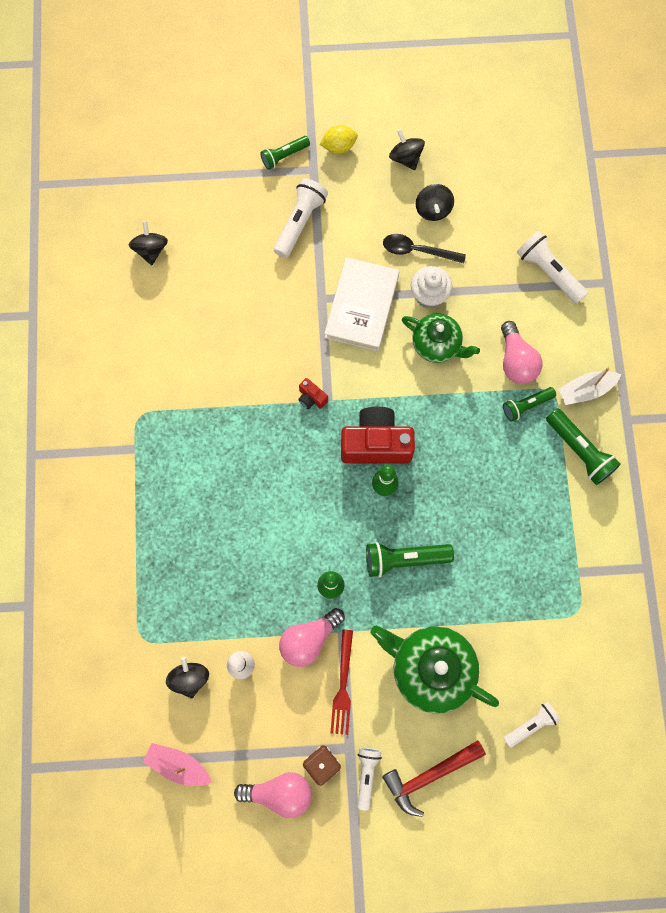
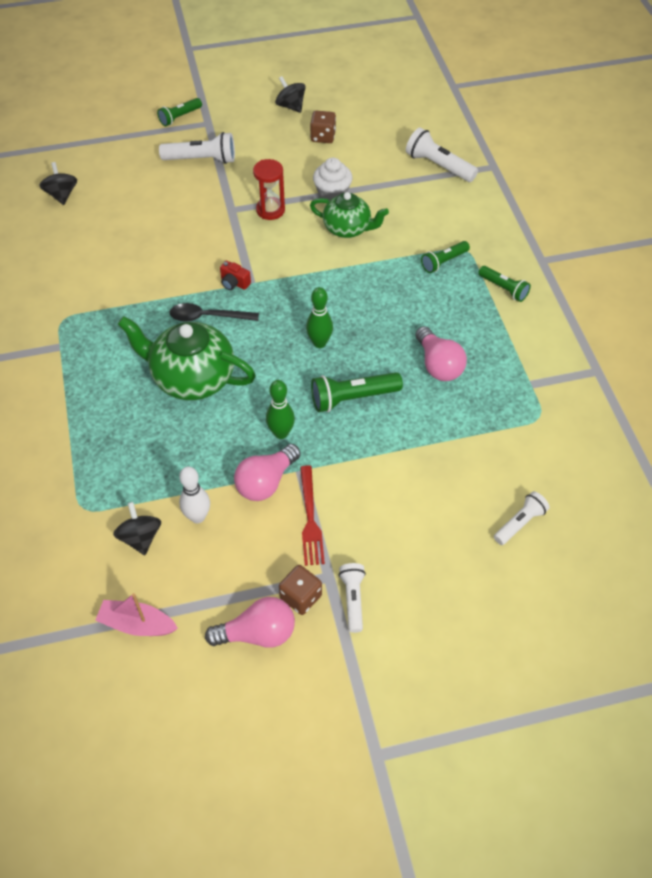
camera: 10 degrees left, 20 degrees down
(300, 223) = (201, 159): white flashlight -> white flashlight turned 75 degrees clockwise
(339, 146) = (229, 106): yellow lemon -> none
(361, 306) = (270, 210): white book -> red hourglass
(376, 443) = (304, 309): red camera -> none
(417, 250) = (314, 165): black spoon -> black spoon (208, 317)
(429, 775) = (422, 588): red hammer -> none
(431, 669) = (401, 489): green teapot -> green teapot (192, 378)
(433, 209) = (323, 137): black spinning top -> brown dice
(516, 361) = (425, 231): pink light bulb -> pink light bulb (438, 365)
(579, 450) = (503, 289): green flashlight -> green flashlight, size x0.65
(585, 390) = (496, 243): white boat -> none

